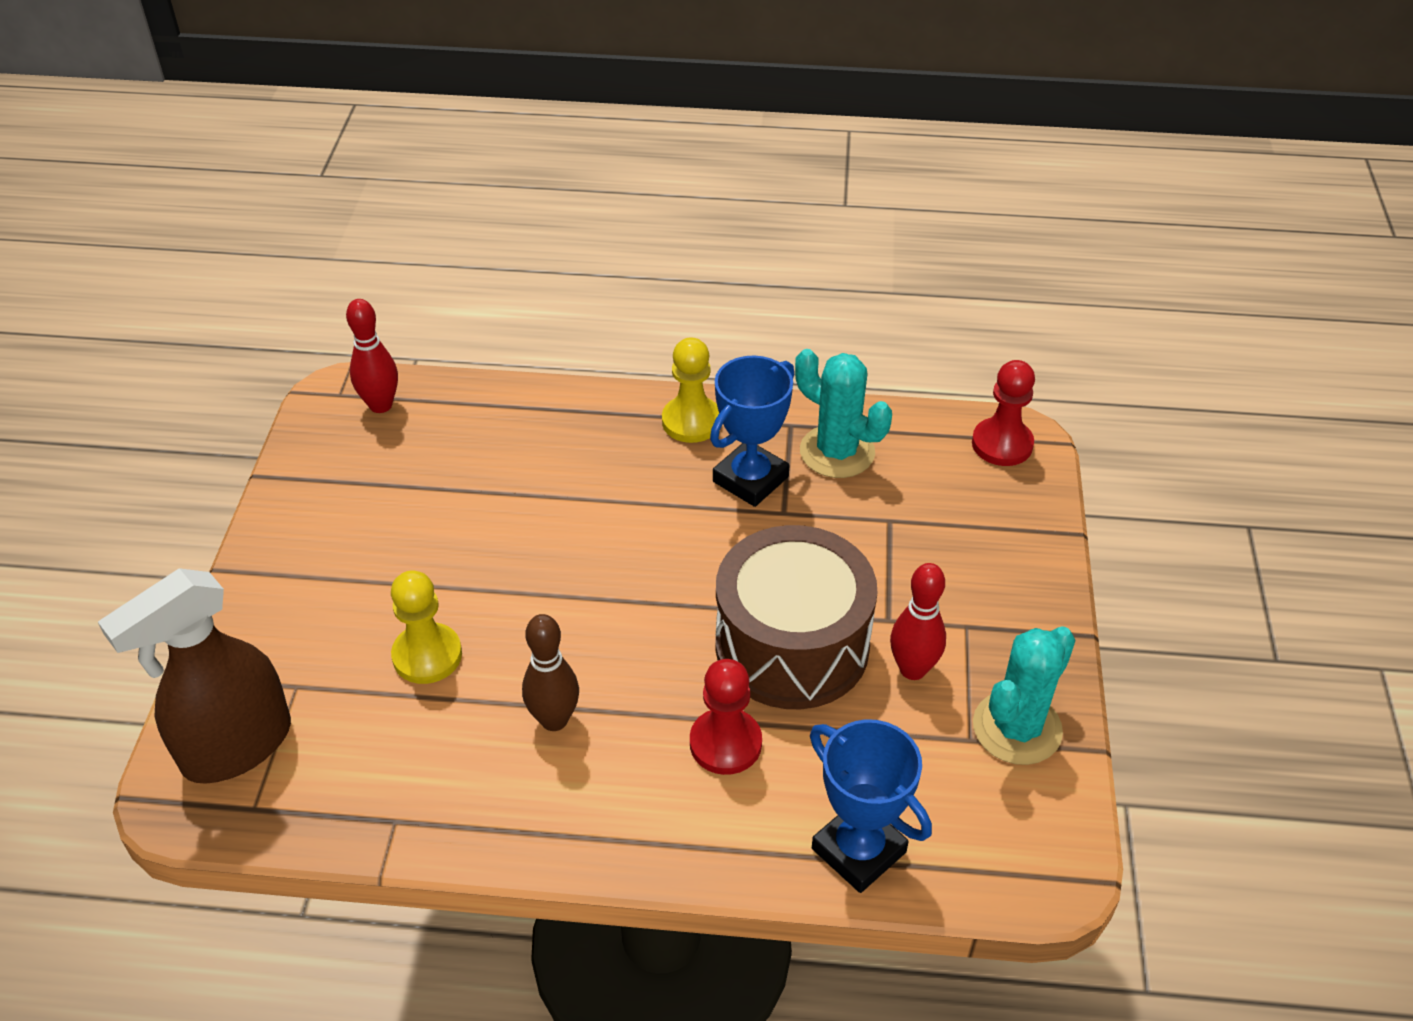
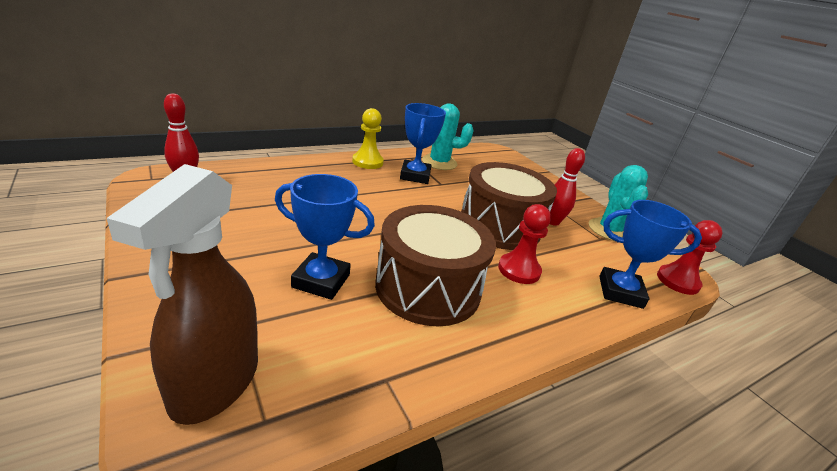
camera: 40 degrees left, 15 degrees down
(427, 655) = (321, 281): yellow pawn -> blue trophy
(554, 720) = (428, 288): brown bowling pin -> brown drum
(1002, 444) = (493, 152): red pawn -> red pawn (677, 281)

